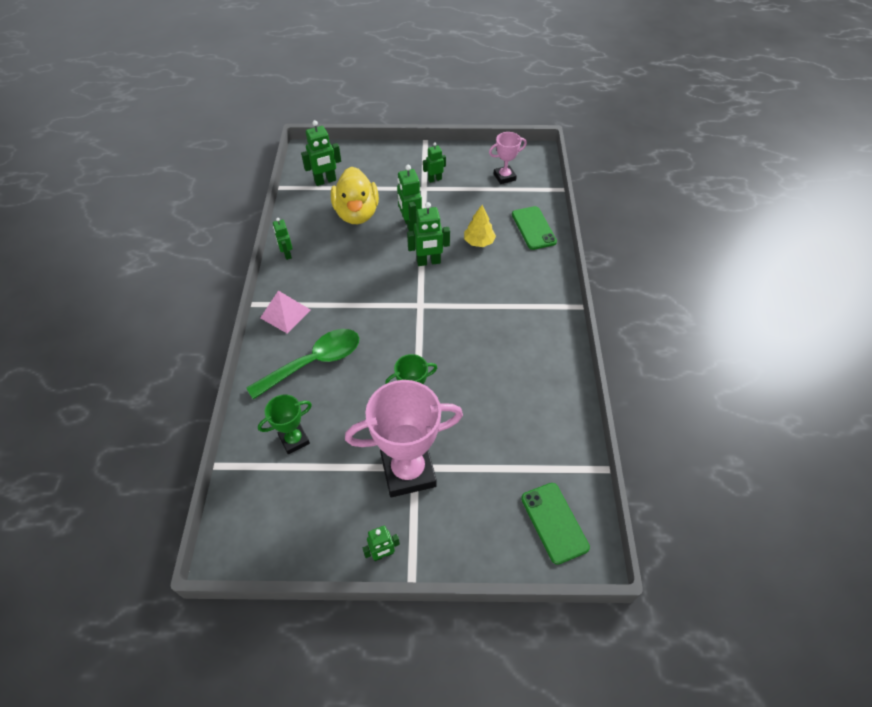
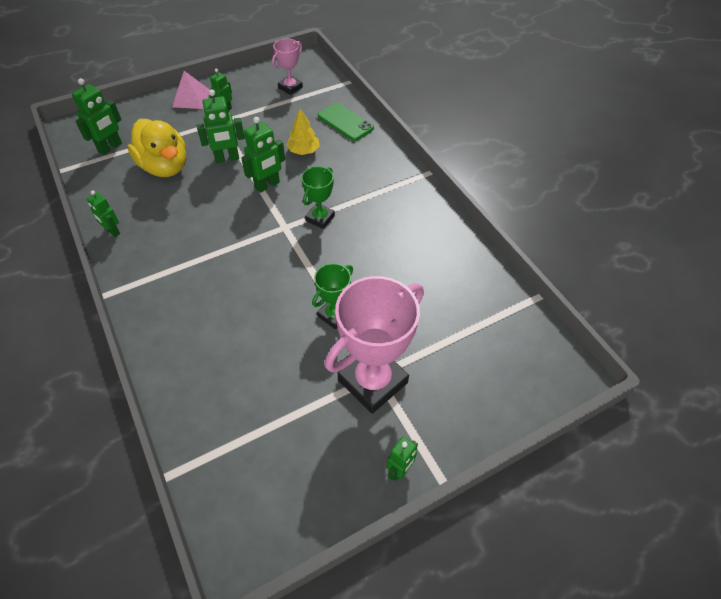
camera: 30 degrees left, 0 degrees up
(285, 313) = (148, 289): pink pyramid -> pink pyramid (191, 98)
(294, 440) = (239, 408): green trophy -> green trophy (320, 218)
(314, 362) = (211, 323): green spoon -> none
(410, 225) = (227, 159): green robot -> green robot turned 60 degrees counterclockwise
(554, 522) = (527, 362): green phone -> none

